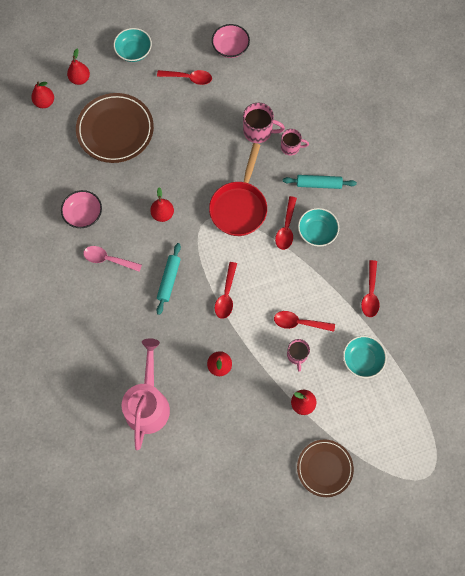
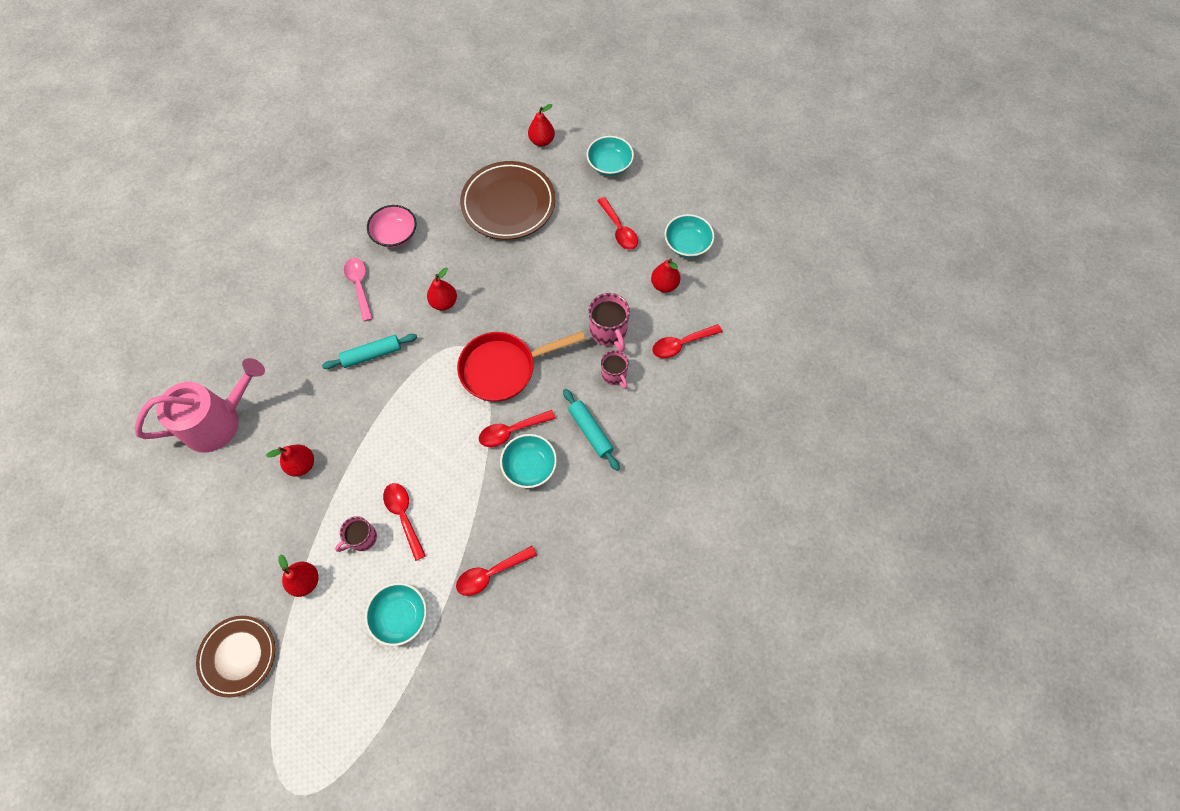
camera: 55 degrees right, 5 degrees down
(45, 102) = (493, 130): red pear -> red pear (664, 285)
(226, 295) = (390, 420): red spoon -> red spoon (681, 344)
(230, 47) = (687, 244): pink bowl -> turquoise bowl

